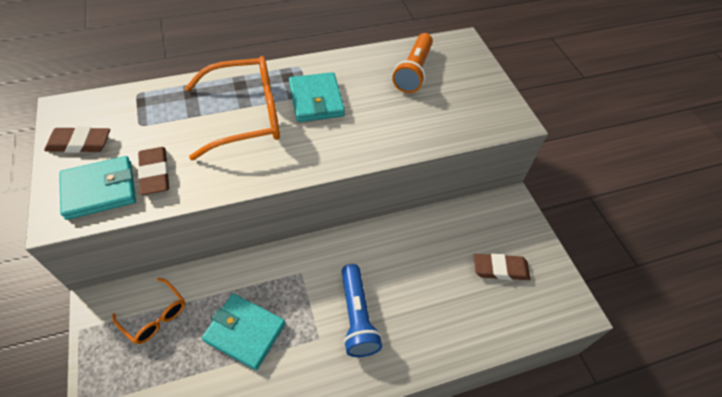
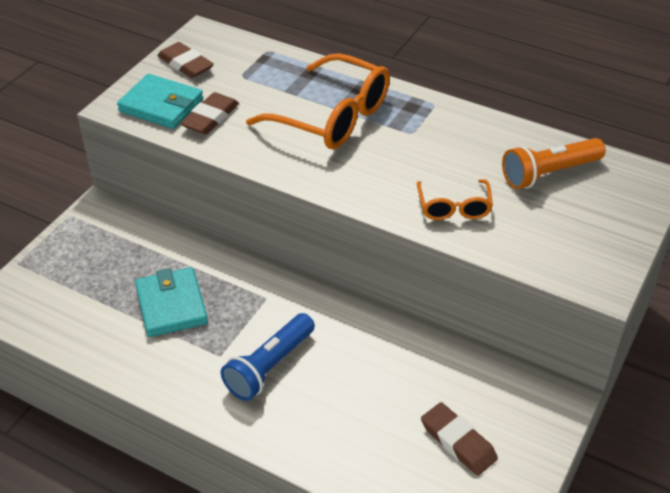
camera: 50 degrees right, 10 degrees down
(155, 316) = (125, 244): orange glasses -> orange glasses (454, 207)
(316, 100) = (411, 141): turquoise wallet -> none

